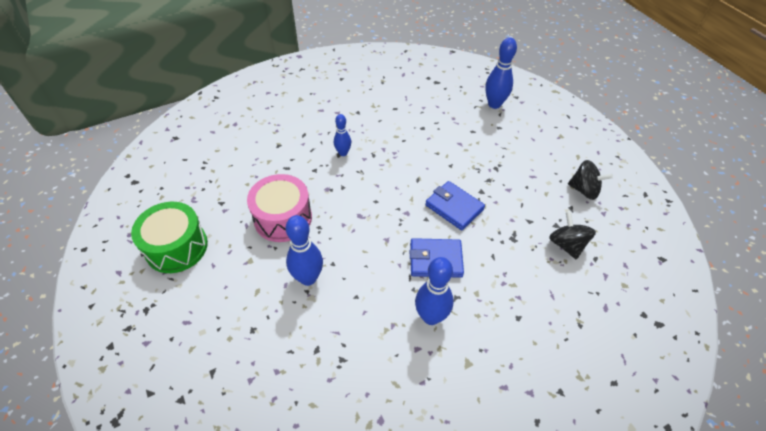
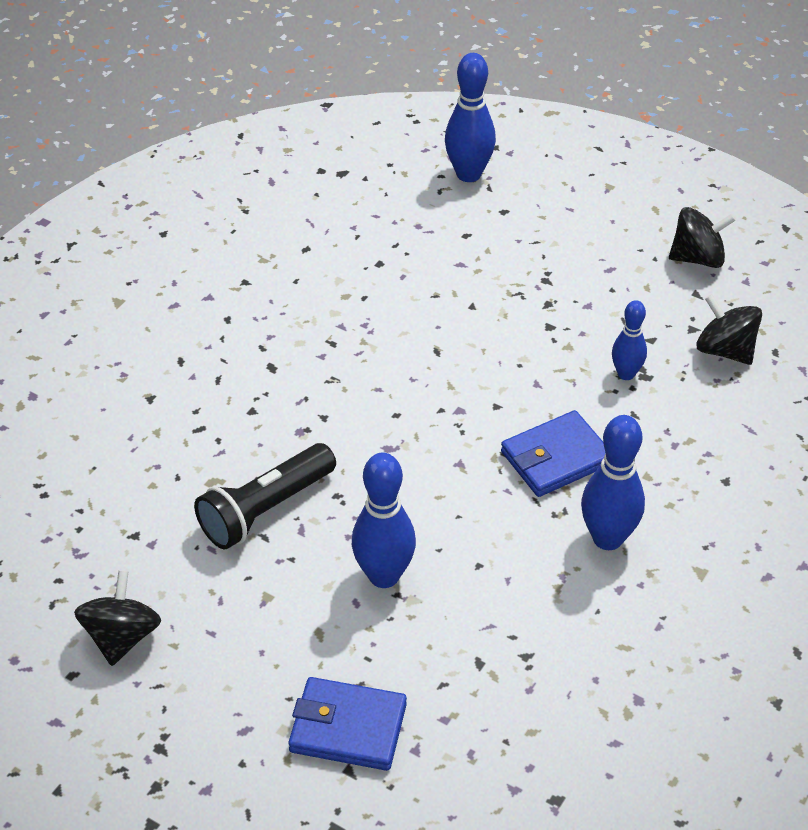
camera: 30 degrees left, 5 degrees down
(176, 247) = (122, 637): green drum -> black spinning top
(283, 218) = (265, 509): pink drum -> black flashlight
(343, 153) = (278, 362): blue bowling pin -> blue bowling pin (626, 374)
(454, 207) = (526, 369): blue wallet -> blue wallet (348, 728)

